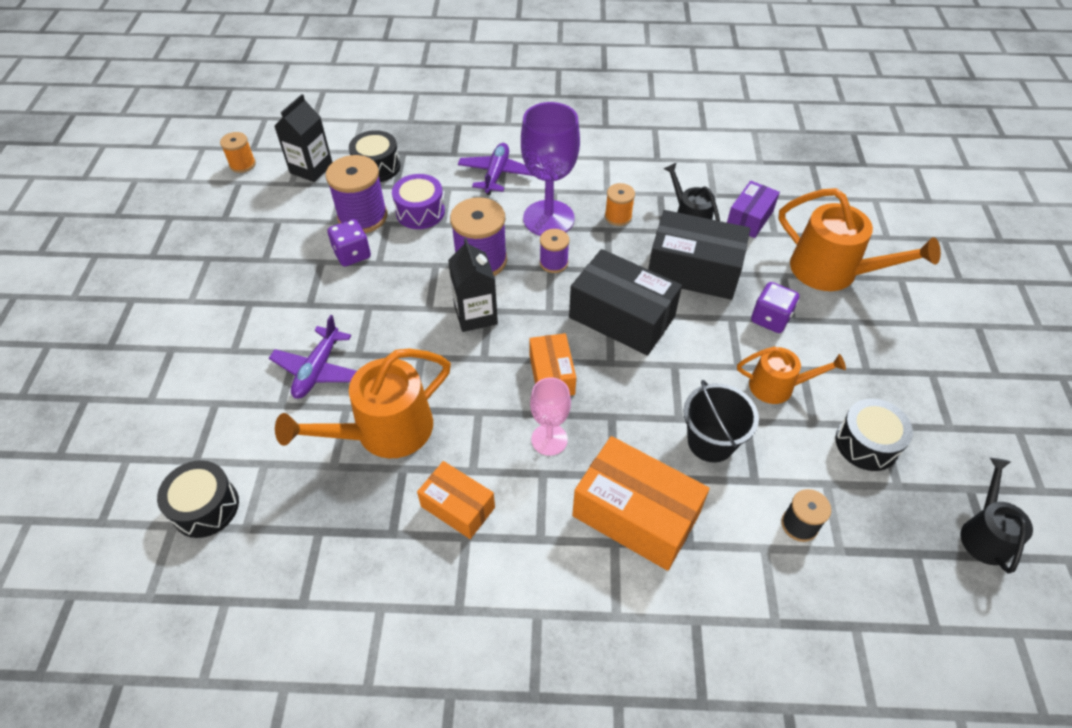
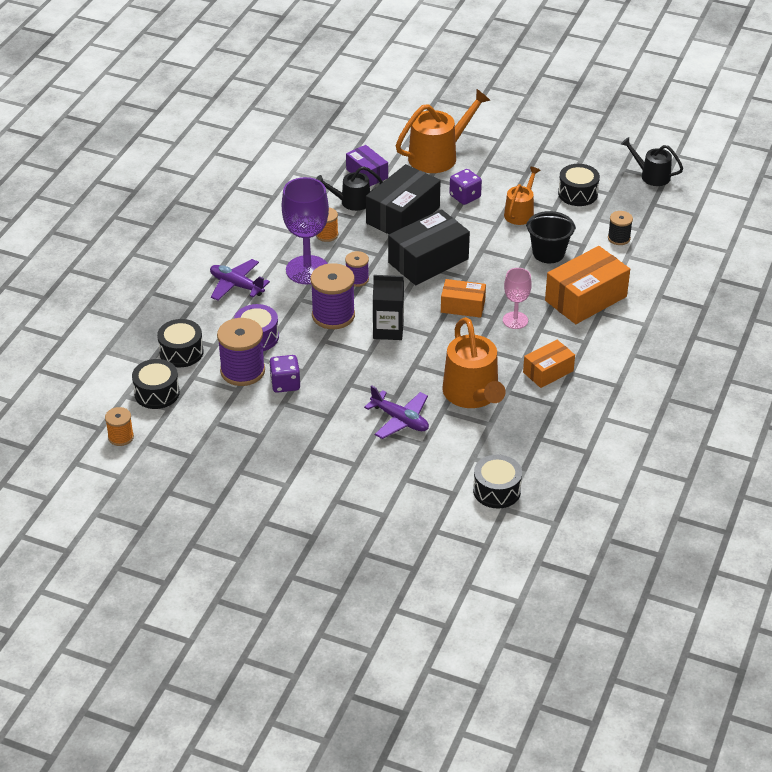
camera: 70 degrees left, 10 degrees down
(311, 168) = (157, 393): black carton -> black drum

